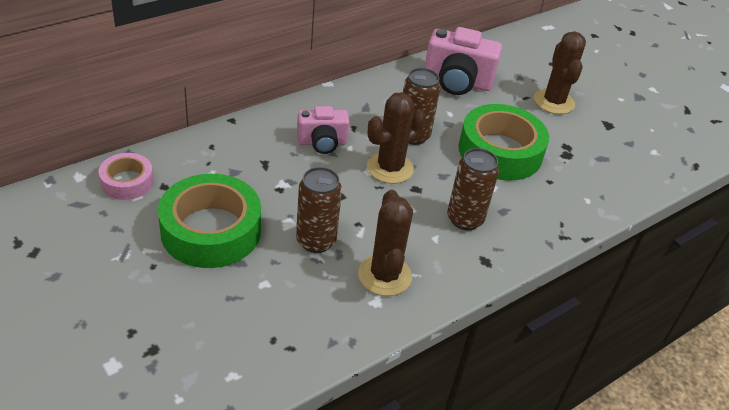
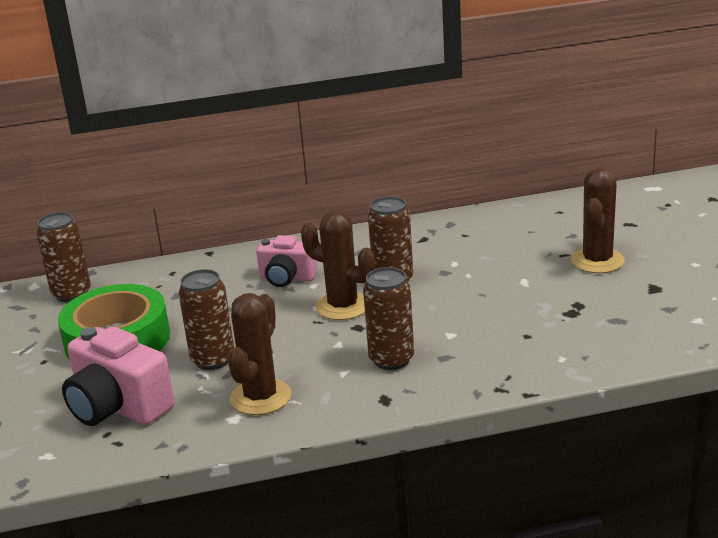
camera: 30 degrees right, 15 degrees down
(127, 182) = (71, 294): pink tape -> brown can
(390, 168) = (343, 306): brown cactus -> brown cactus turned 45 degrees clockwise
(457, 82) = (487, 235): pink camera -> pink camera (118, 407)
(500, 152) = (486, 302): green tape -> none

